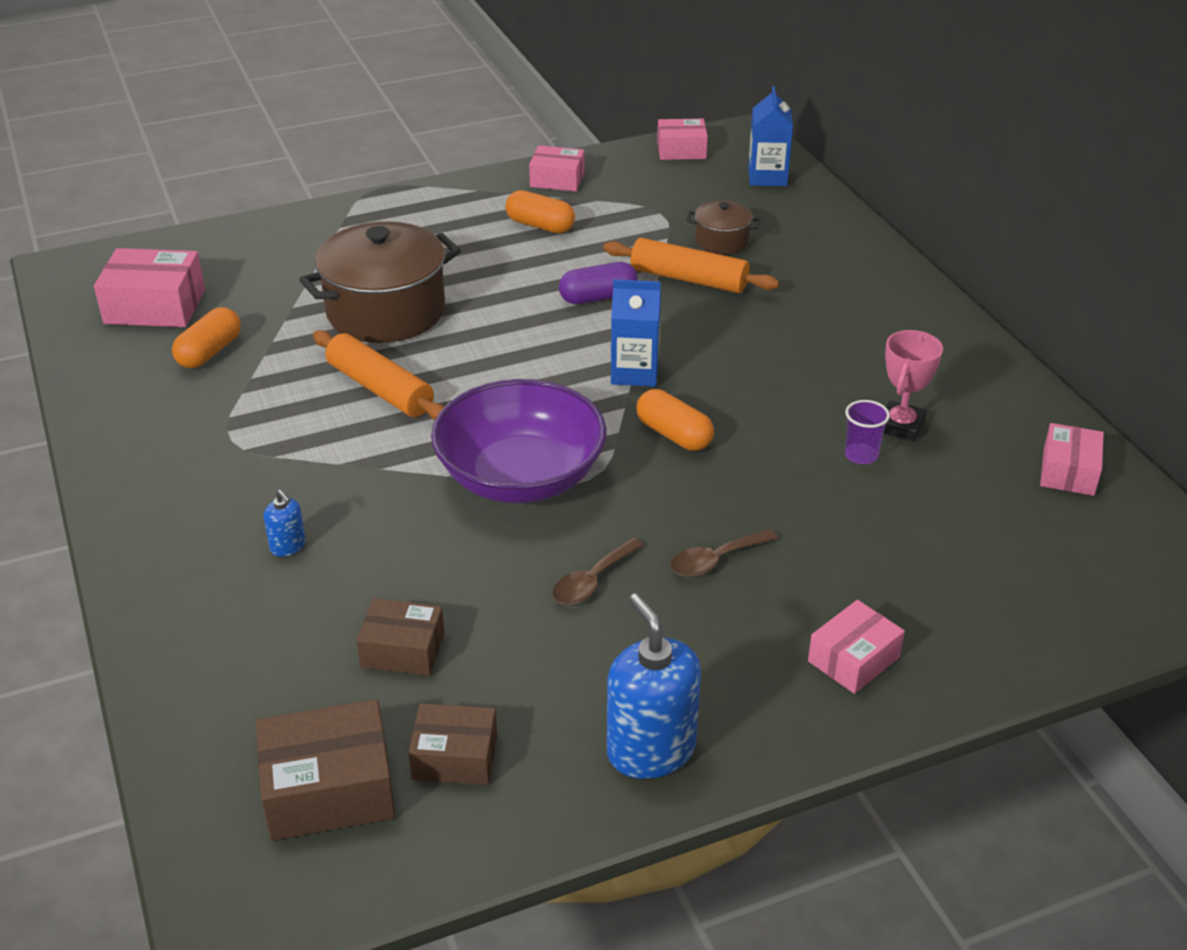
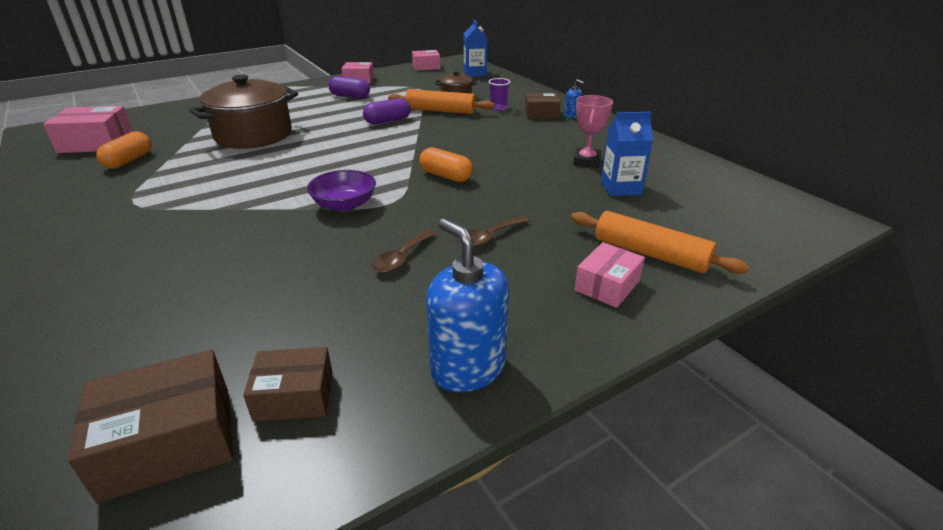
camera: 10 degrees left, 5 degrees down
(288, 546) = (164, 259): blue soap dispenser -> blue soap dispenser (572, 115)
(380, 389) = (246, 169): orange rolling pin -> orange rolling pin (650, 254)
(403, 650) = (251, 318): brown box -> brown box (541, 114)
(520, 476) = (344, 205): purple bowl -> purple bowl, size x0.56
(540, 225) = (350, 96): orange capsule -> purple capsule
(634, 372) = (415, 150): blue carton -> blue carton (620, 188)
(861, 455) = (568, 176): purple cup -> purple cup (498, 108)
(1068, 472) = (697, 173): pink box -> none

